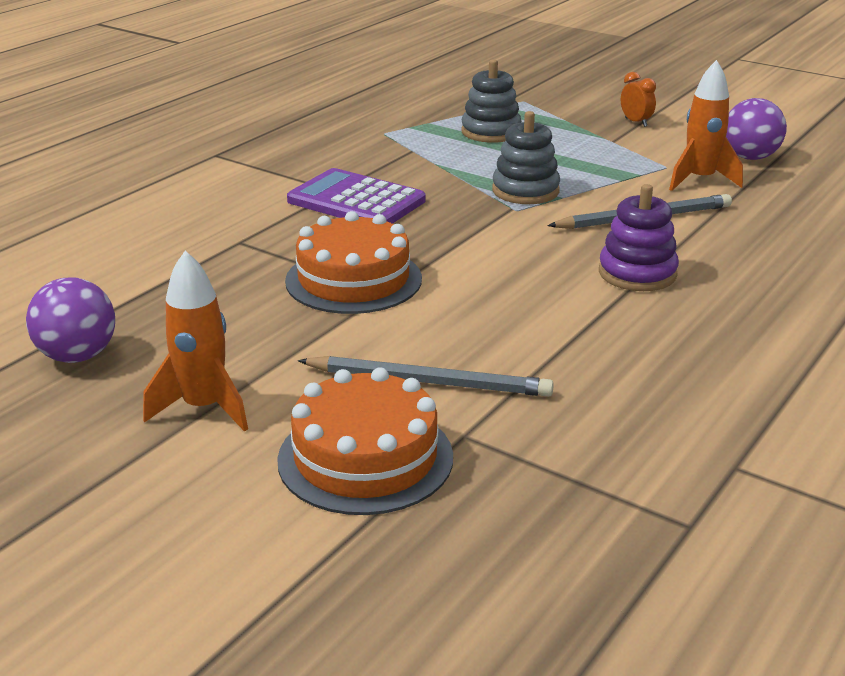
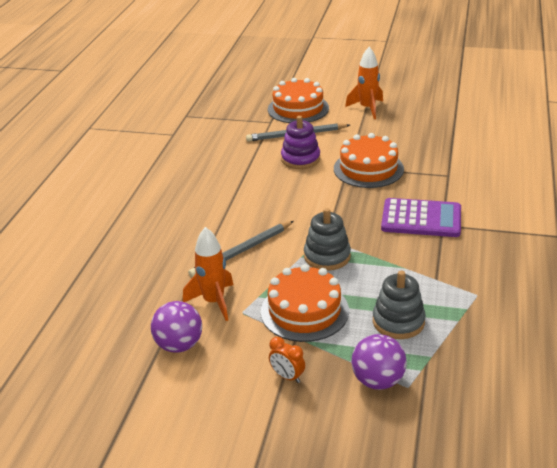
camera: 160 degrees right, 5 degrees up
(77, 356) = (436, 112): purple ball -> purple ball (378, 381)
(589, 155) = (304, 311): none -> orange cake
(637, 273) = (232, 207): purple stacking toy -> purple stacking toy (300, 159)

